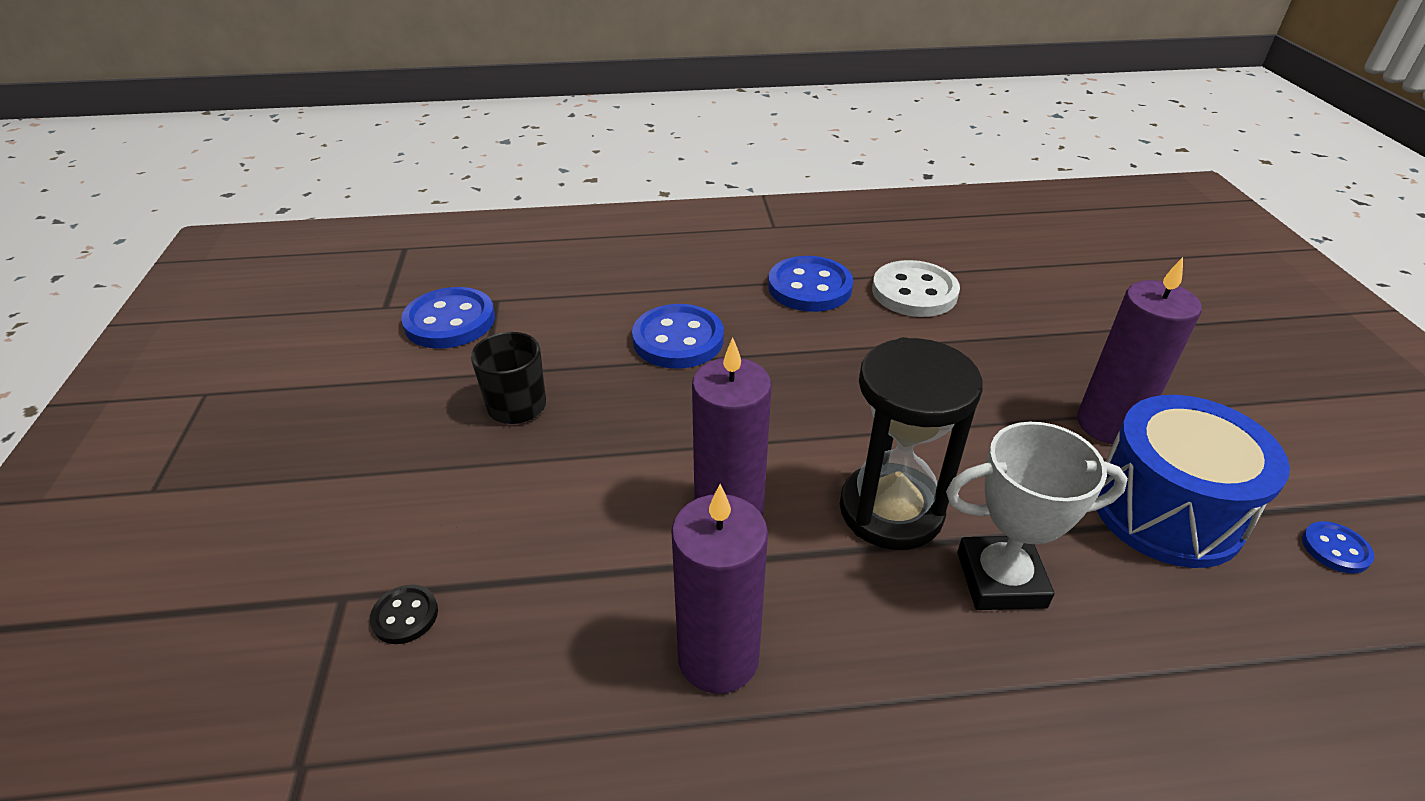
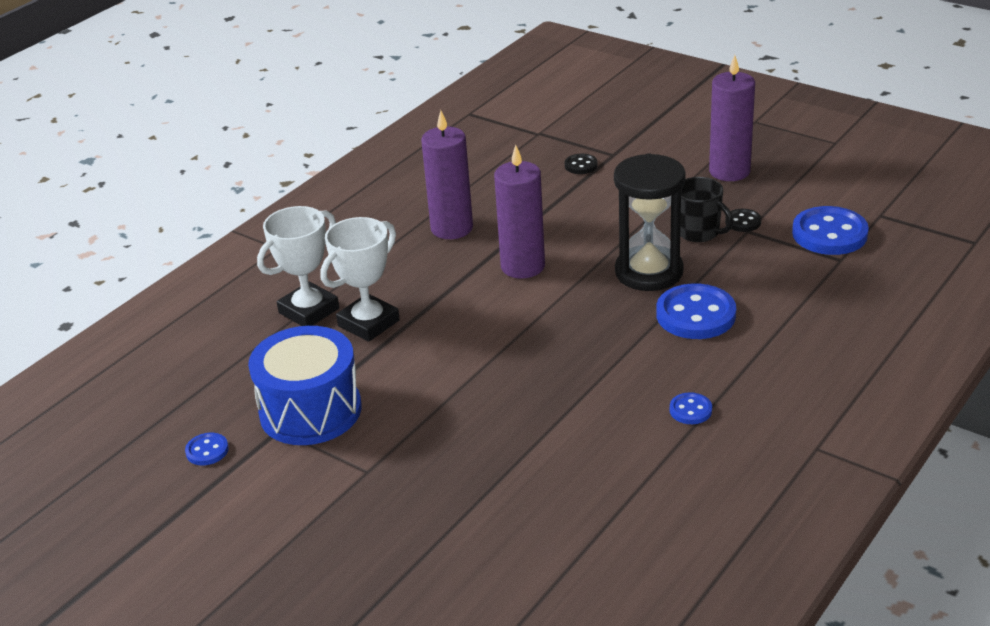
camera: 135 degrees right, 5 degrees down
(467, 384) = (743, 222): none -> black button
(809, 287) = (690, 410): blue button -> blue button, size x0.49
(891, 510) = (450, 316): black hourglass -> black hourglass (649, 272)
(914, 292) = (617, 463): white button -> none
(1072, 673) = (309, 311): none -> white trophy
(1108, 424) = (380, 445): purple candle -> purple candle (729, 171)

